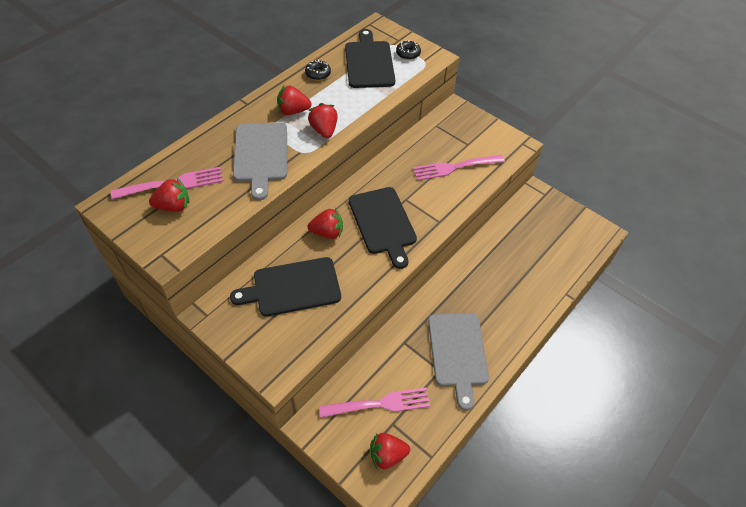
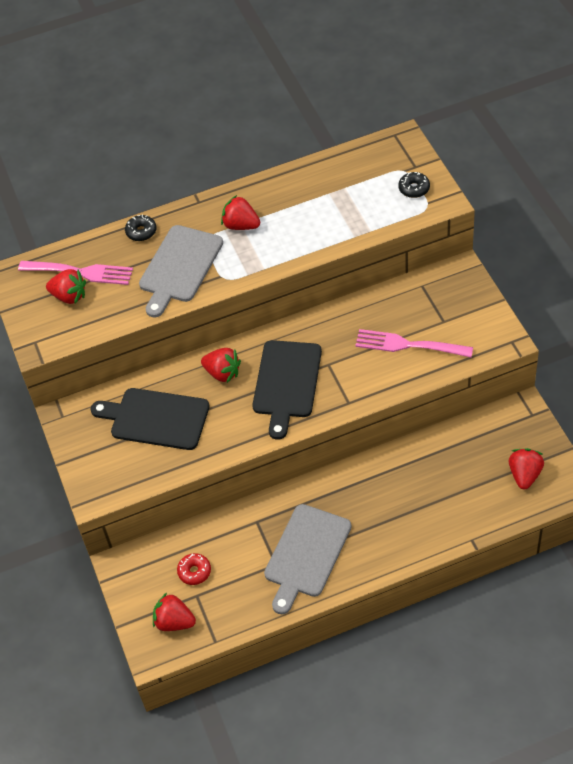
camera: 35 degrees right, 0 degrees up
(318, 74) = (294, 186): black donut -> black donut (141, 232)
(324, 130) = (260, 258): red strawberry -> red strawberry (524, 475)
(369, 62) = (361, 187): black cutting board -> none
(379, 404) = (194, 572): pink fork -> red donut

